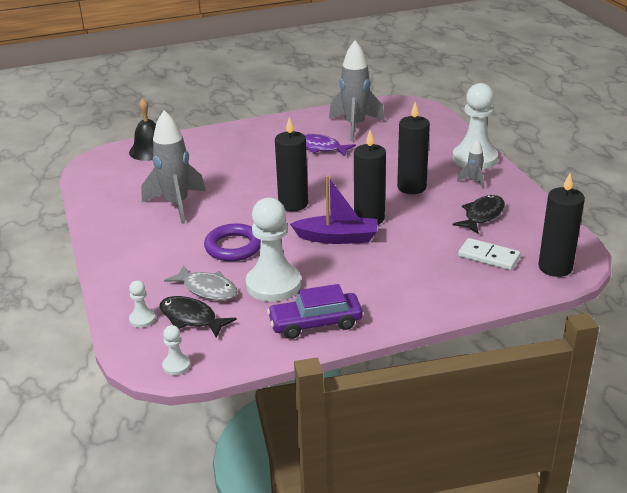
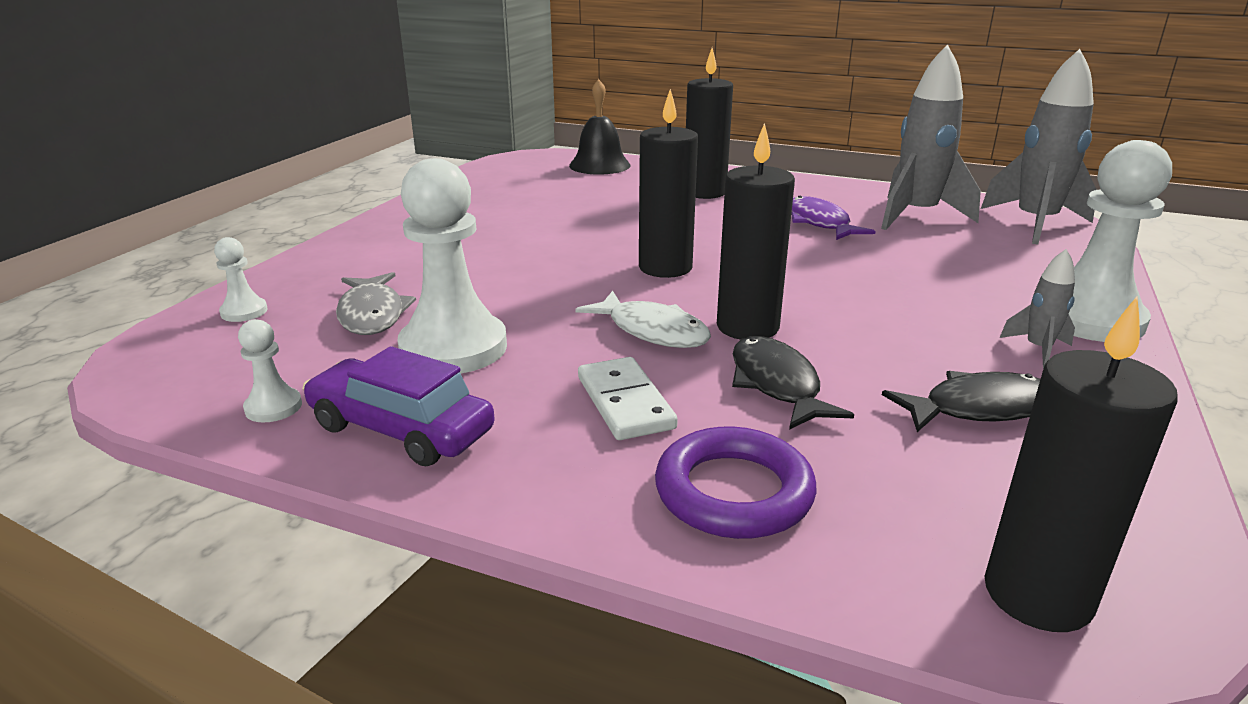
camera: 40 degrees right, 5 degrees down
(176, 205) = (525, 218): grey rocket -> grey rocket (1035, 224)
(176, 365) = (151, 383): white pawn -> white pawn (273, 407)
(191, 318) = (286, 337): black fish -> black fish (776, 384)
(233, 247) = (498, 283): purple ring -> purple ring (733, 492)
(337, 238) = (653, 331): purple boat -> white fish
(411, 187) = (893, 315): black candle -> black candle (704, 192)
(489, 256) = (889, 486): white domino -> white domino (625, 402)

